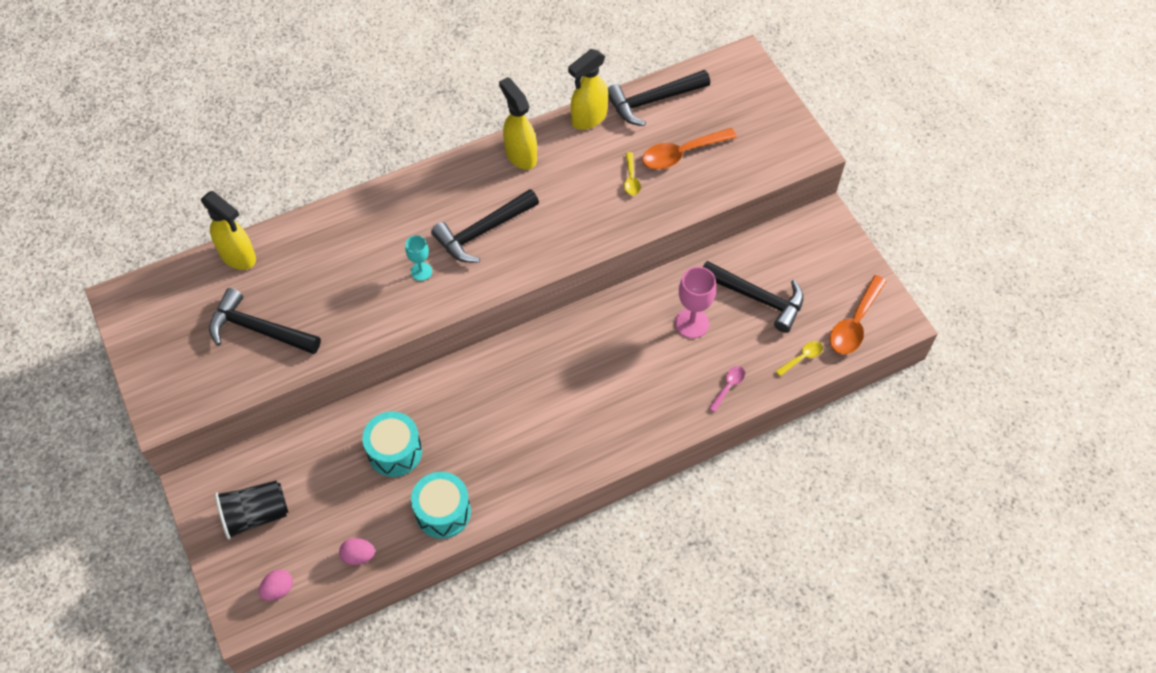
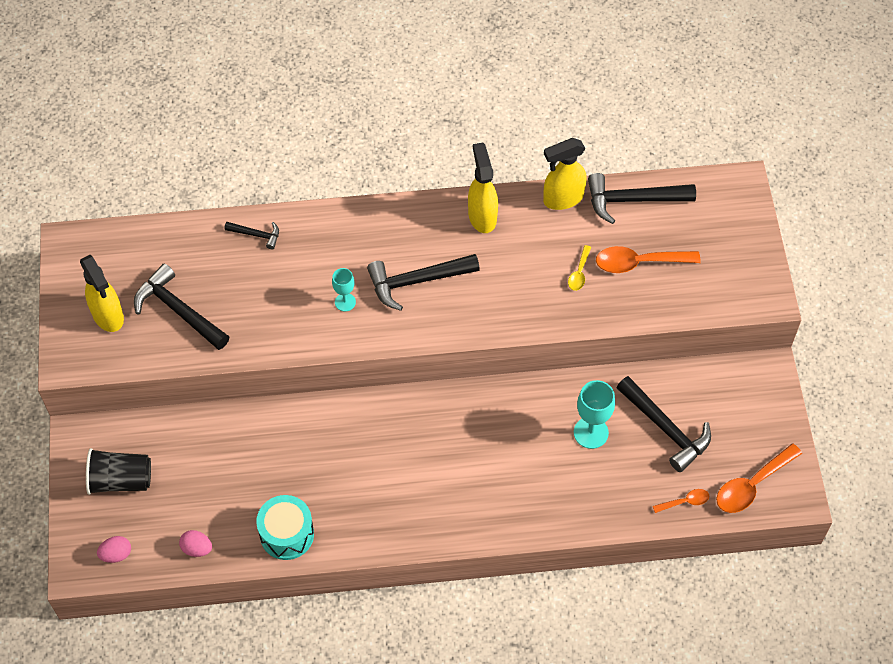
camera: 20 degrees right, 0 degrees up
(238, 256) = (185, 235): yellow spray bottle -> yellow spray bottle (108, 316)
(309, 235) = (256, 235): none -> black hammer
(395, 451) = (264, 463): turquoise drum -> none
(692, 323) = (591, 432): pink goblet -> turquoise goblet
(728, 386) = (600, 506): pink spoon -> none
(802, 357) = (685, 502): yellow spoon -> orange spoon

